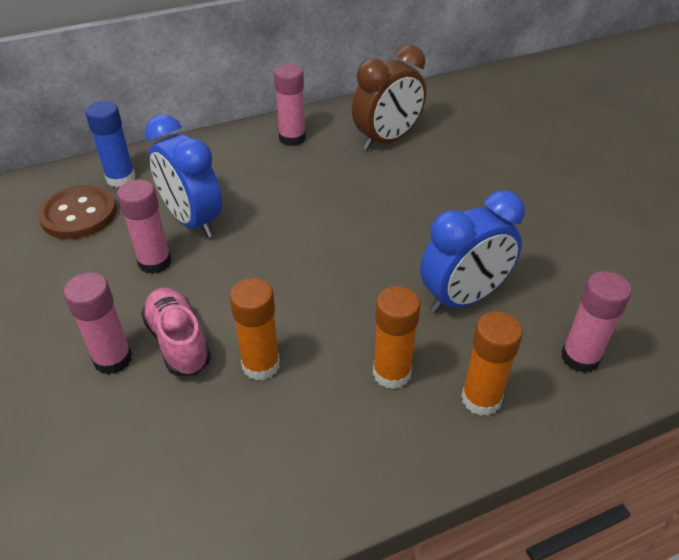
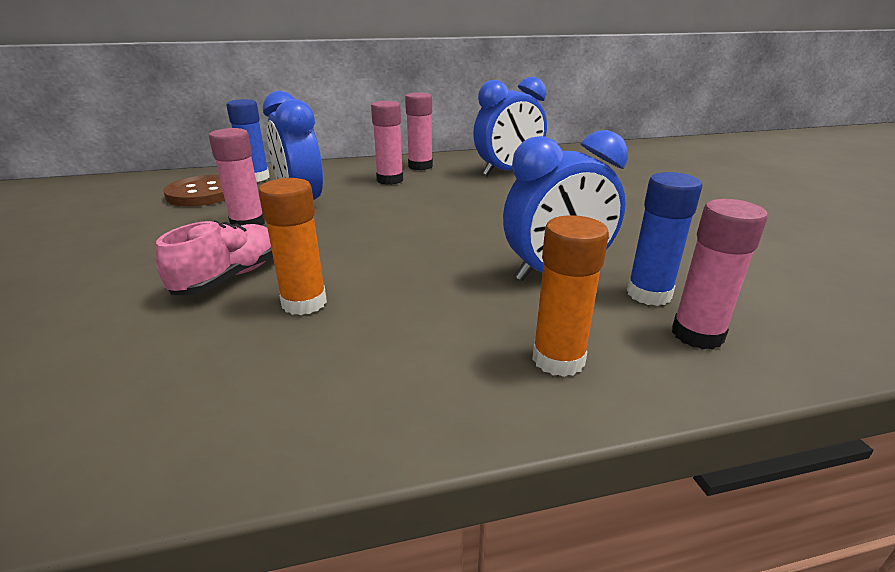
camera: 10 degrees right, 15 degrees down
(113, 359) = (154, 283): pink glue stick -> pink glue stick (390, 180)
(178, 342) = (229, 277): pink shoe -> pink shoe turned 45 degrees clockwise
(387, 140) = (508, 172): brown clock -> blue clock
(391, 373) = (451, 324): orange glue stick -> none
(541, 315) = (649, 294): none -> blue glue stick

